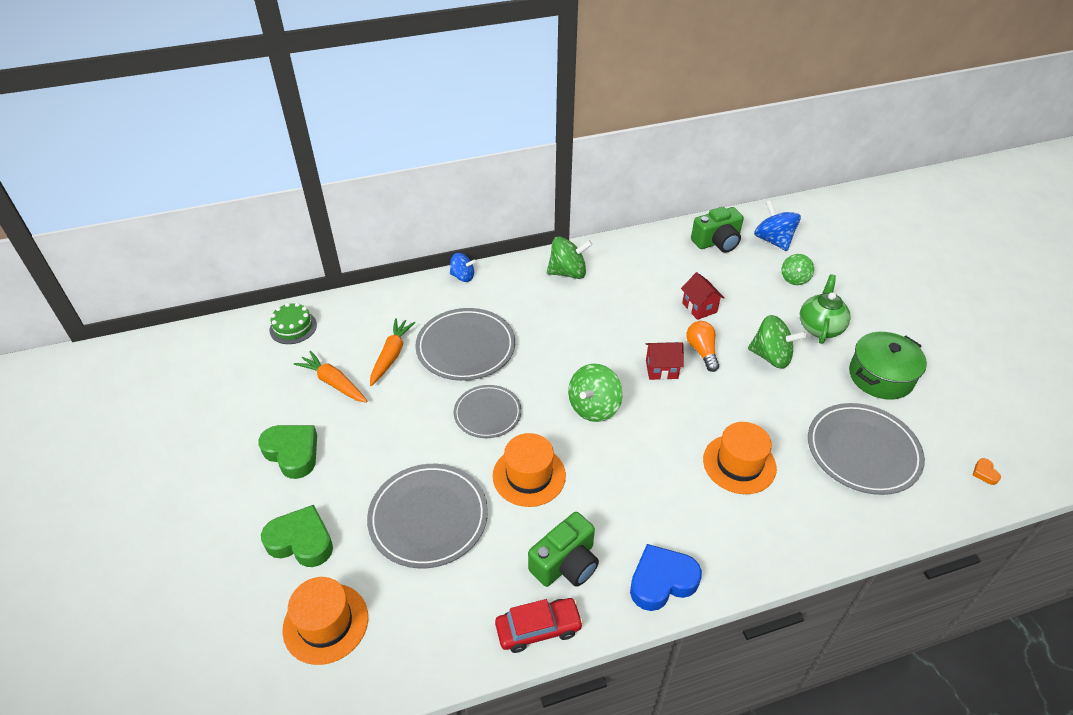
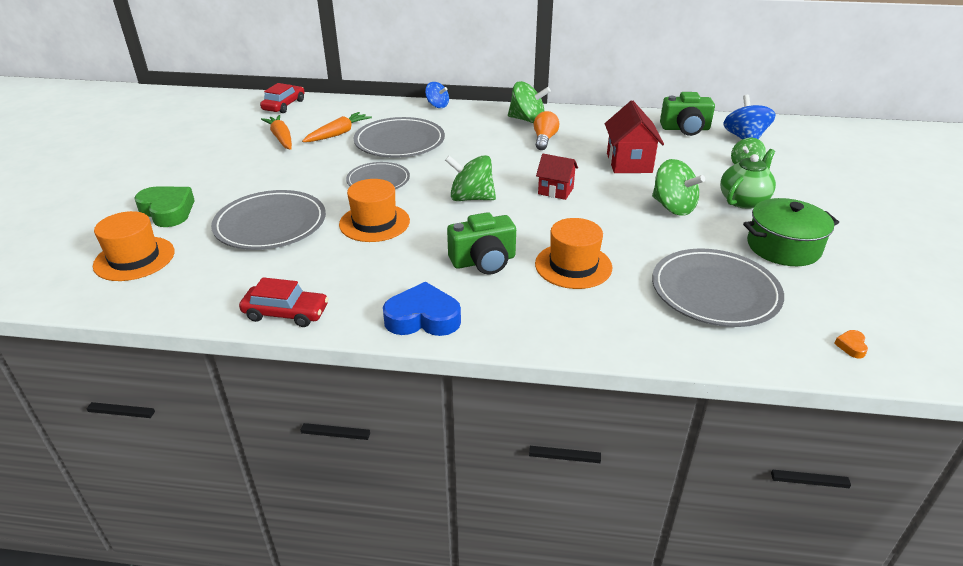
camera: 25 degrees right, 10 degrees down
(292, 453) = (213, 166): green heart -> none
(293, 327) = (284, 105): green cake -> red car
(566, 563) = (350, 282): green camera -> green camera (483, 261)
(594, 407) = (471, 198): green spinning top -> green spinning top turned 45 degrees clockwise
(699, 308) = (629, 163): red house -> red house, size x1.58
(702, 351) = (605, 189): orange light bulb -> orange light bulb (544, 139)

